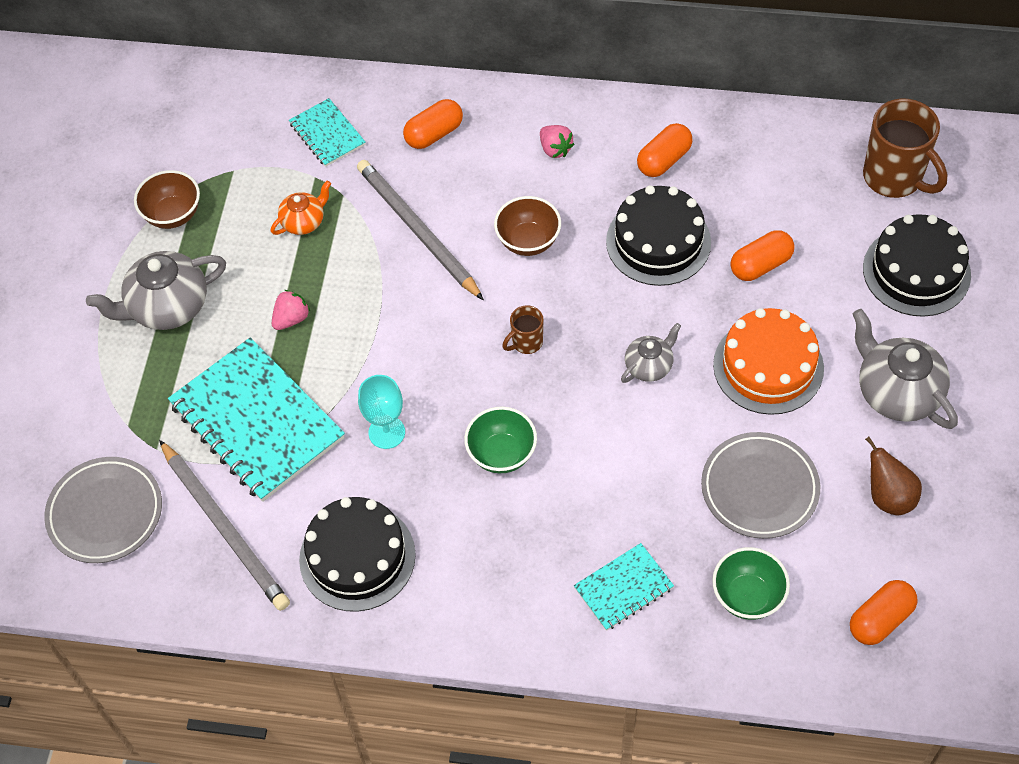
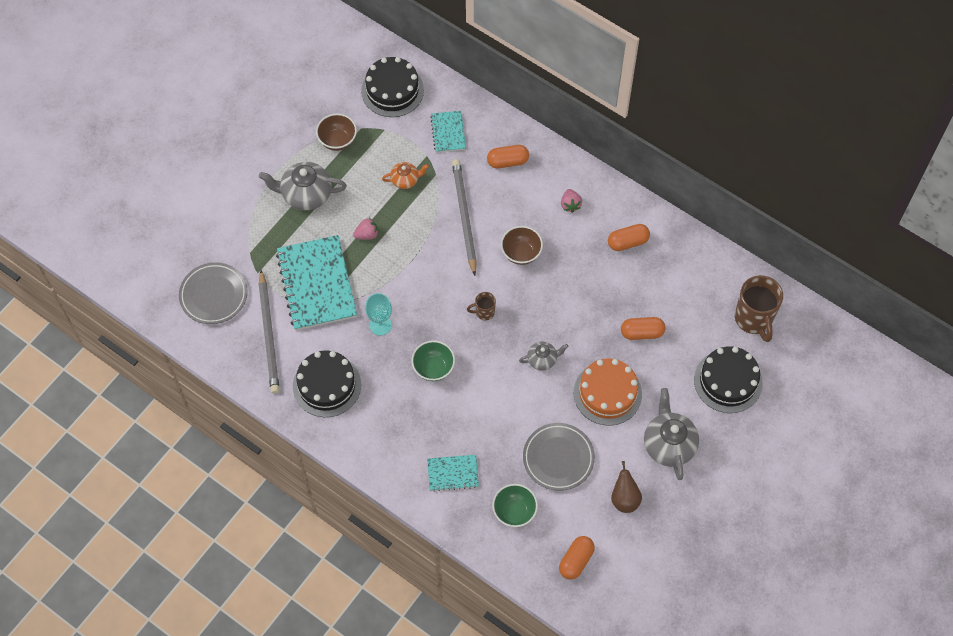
camera: 25 degrees right, 5 degrees up
(658, 242) = (593, 290): black cake -> black cake (392, 90)
(880, 619) = (576, 561): orange capsule -> orange capsule turned 45 degrees counterclockwise

